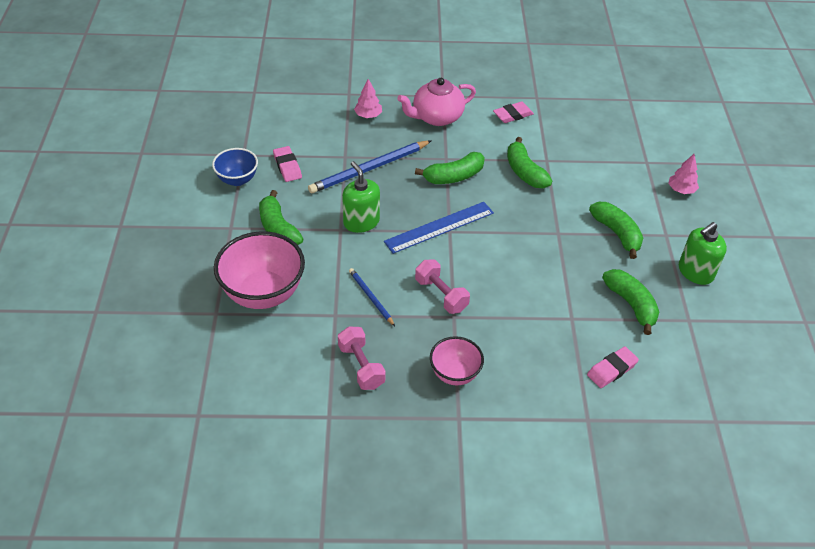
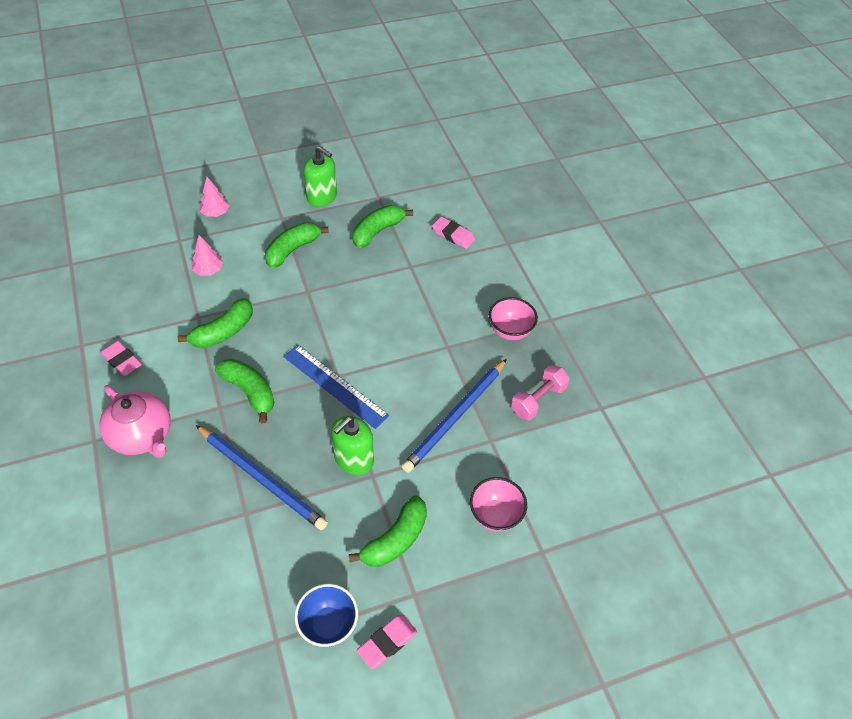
camera: 110 degrees left, 5 degrees up
(263, 294) = (495, 515): pink bowl -> pink bowl, size x0.57
(287, 166) = (284, 573): pink eraser -> pink eraser (387, 642)
(368, 115) = (154, 513): pink tree -> pink tree (208, 270)
(371, 297) = (455, 417): blue pencil -> blue pencil, size x1.89
(441, 295) = (426, 362): pink dumbbell -> none

